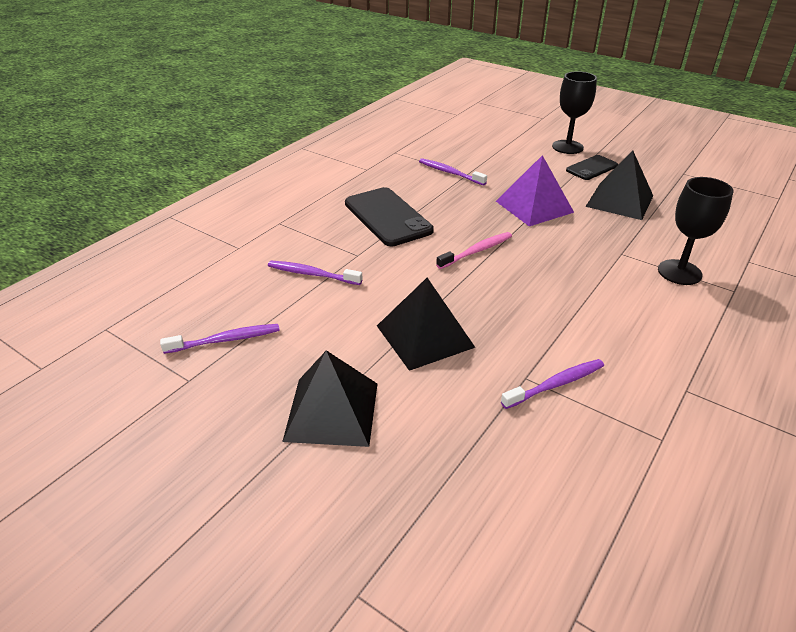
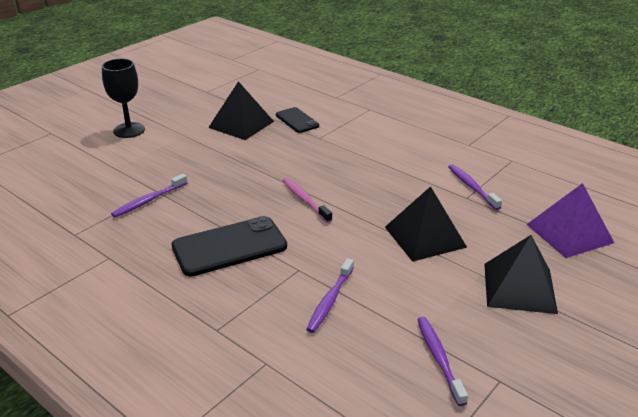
camera: 85 degrees left, 5 degrees down
(534, 206) = (237, 163): purple pyramid -> purple pyramid (569, 233)
(591, 168) = (178, 126): black phone -> black phone (297, 120)
(679, 272) = (347, 122): black goblet -> none

